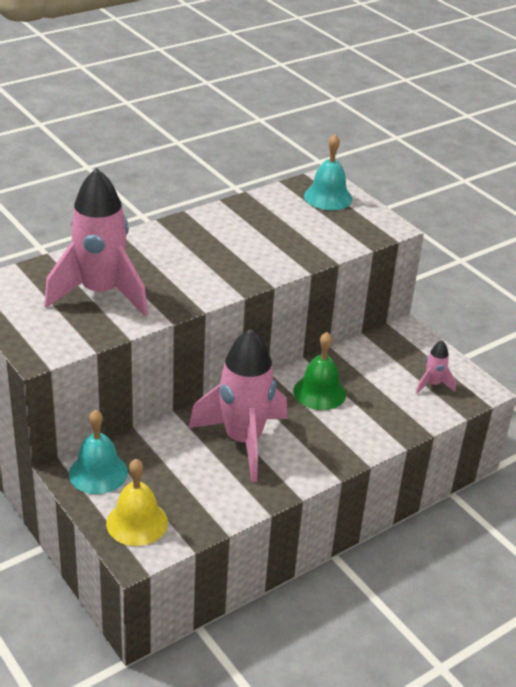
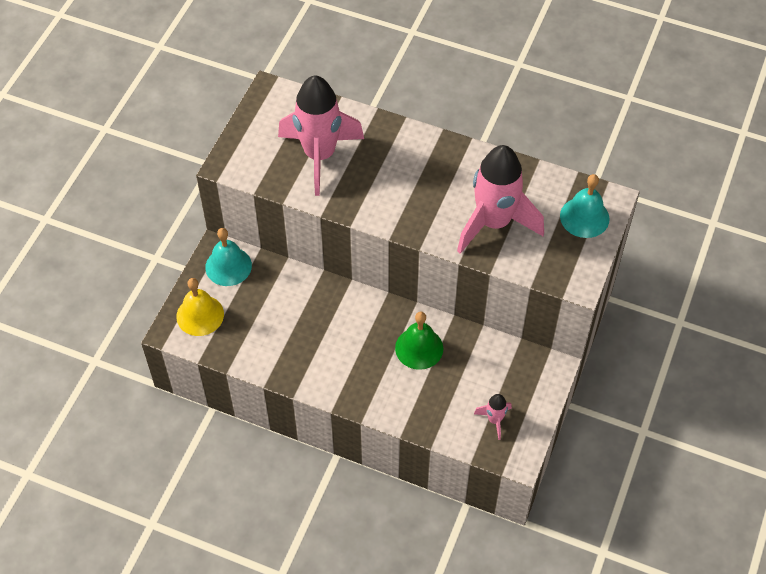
camera: 60 degrees right, 20 degrees up
(243, 441) = (325, 329): pink rocket -> pink rocket (494, 223)

